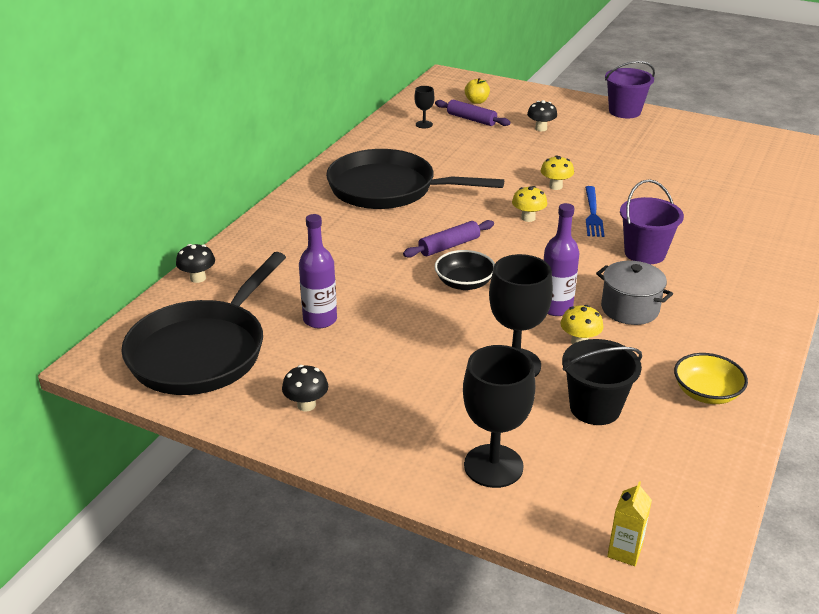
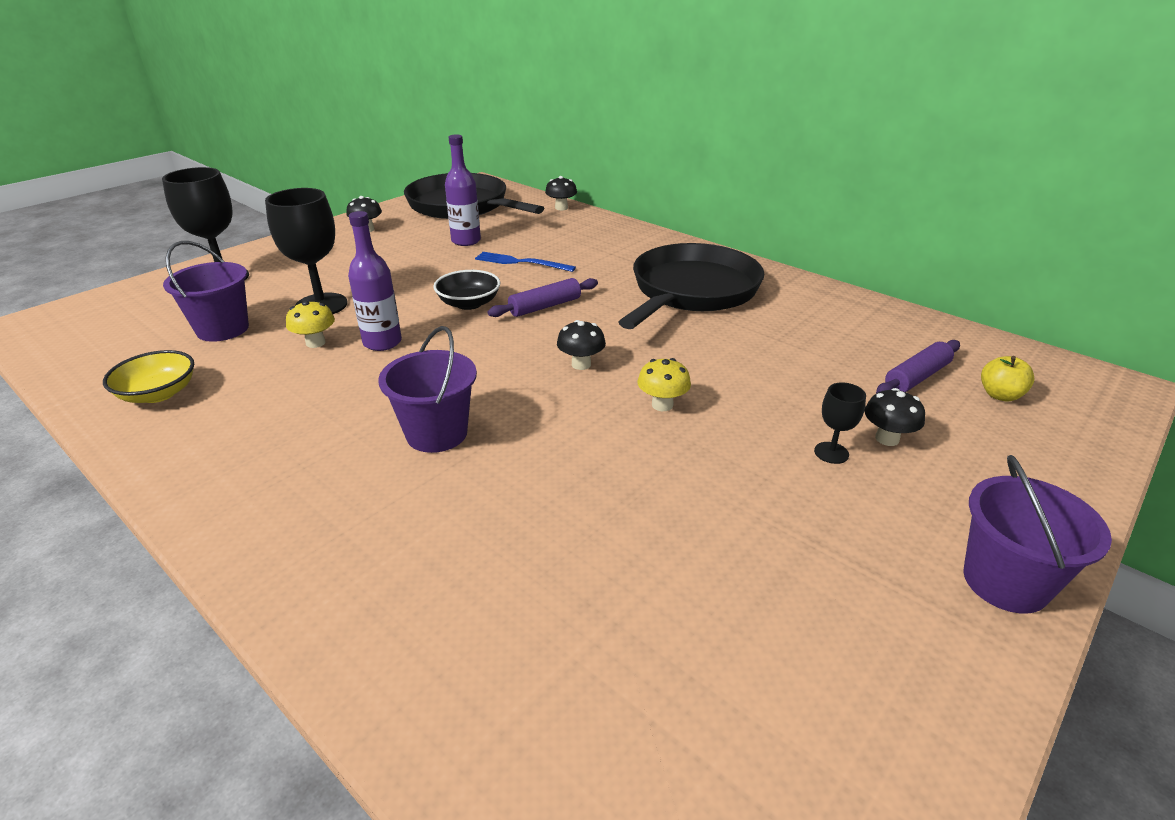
camera: 105 degrees right, 0 degrees up
(424, 124) = (889, 336): black goblet -> black goblet (831, 453)
(449, 246) = (545, 306): purple rolling pin -> purple rolling pin turned 75 degrees clockwise
(528, 218) = (581, 364): yellow mushroom -> black mushroom
(593, 213) = (567, 418): blue fork -> blue fork (521, 262)
(595, 408) = (223, 329): black bucket -> purple bucket
(624, 551) = (81, 307): yellow carton -> none
(630, 309) = (335, 387): grey pot -> none

